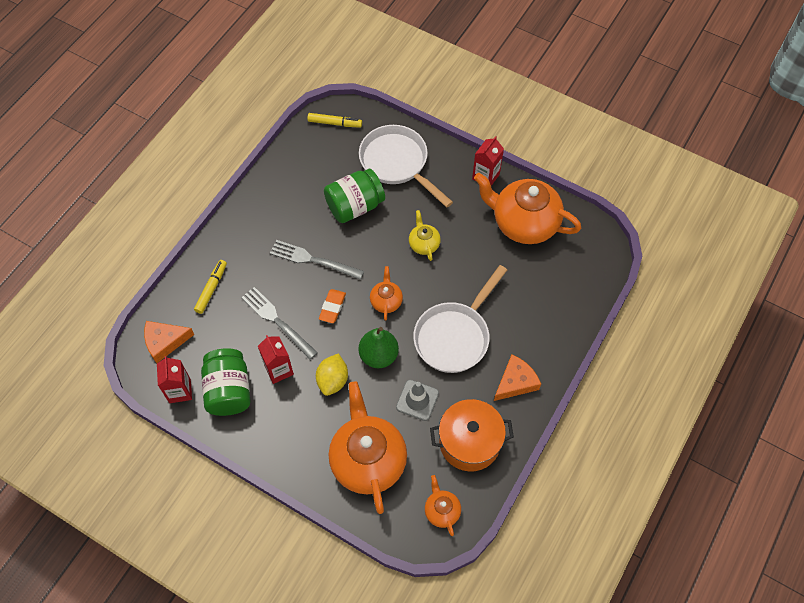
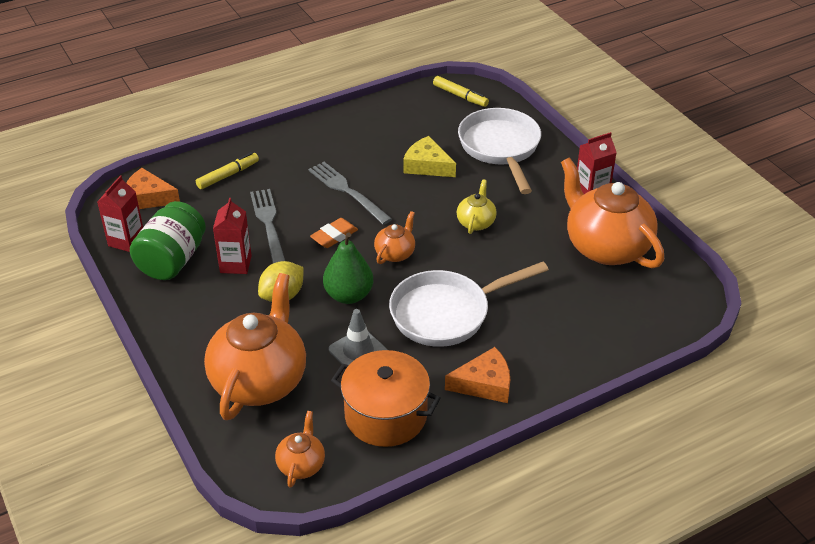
camera: 30 degrees right, 20 degrees down
(355, 206) = (427, 165): green jar -> yellow cheese

